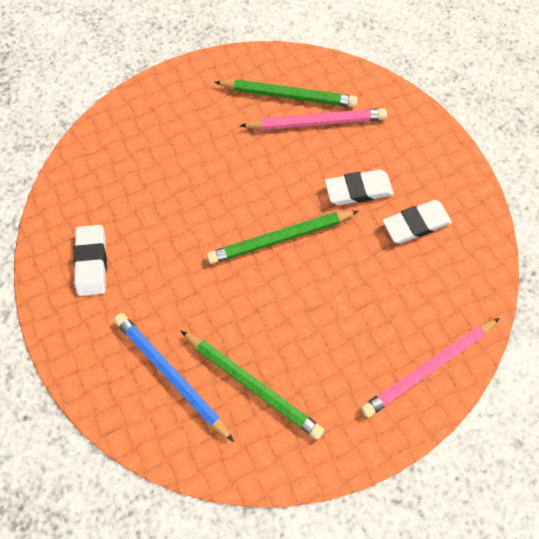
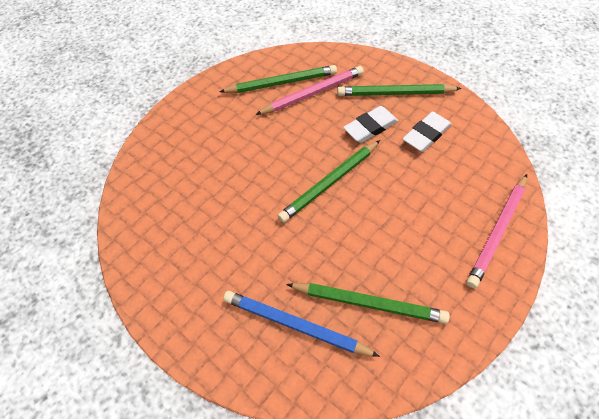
camera: 20 degrees left, 10 degrees down
(92, 262) = (180, 261): white eraser -> none
(409, 158) = (395, 93): none -> green pencil

